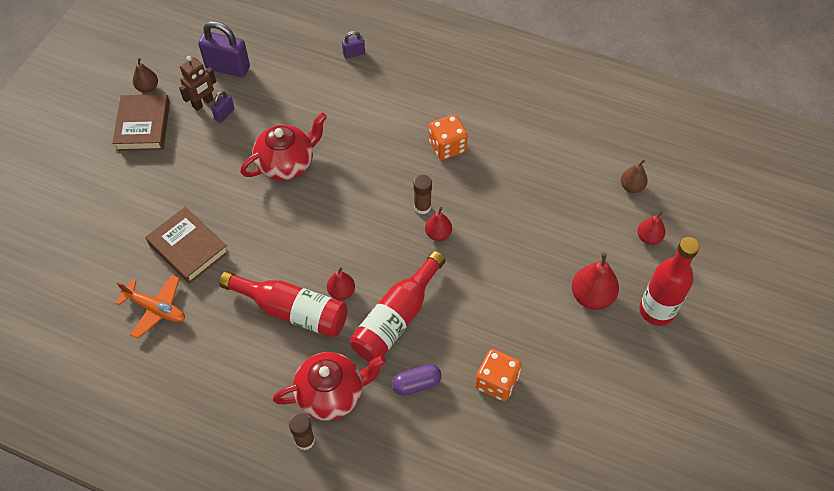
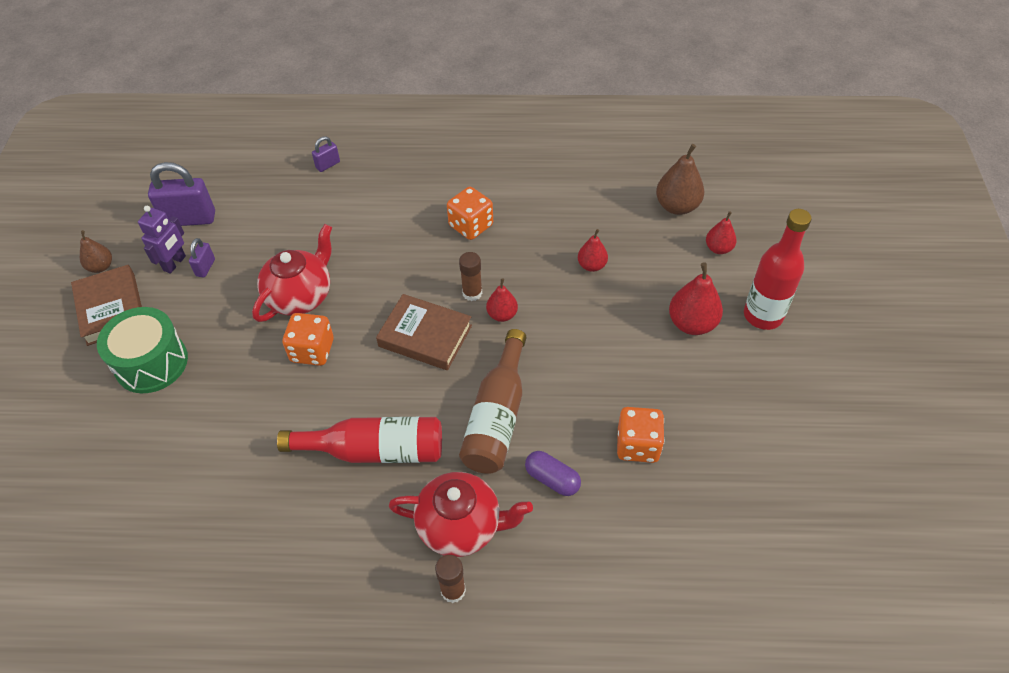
camera: 20 degrees left, 5 degrees down
(156, 309) = (207, 506): orange plane -> none
(157, 181) = (151, 363): none -> green drum
(188, 248) = (220, 423): brown book -> brown book (425, 336)
(203, 103) = (175, 263): brown robot -> purple robot
(278, 213) = (312, 351): none -> orange dice
(331, 394) = (461, 526): red teapot -> red teapot turned 45 degrees clockwise
(341, 292) = (422, 410): red pear -> red pear (592, 265)
(396, 318) = (497, 417): red bottle -> brown bottle
(416, 384) = (552, 479): purple capsule -> purple capsule turned 75 degrees clockwise
(631, 187) = (677, 206): brown pear -> brown pear, size x1.63

